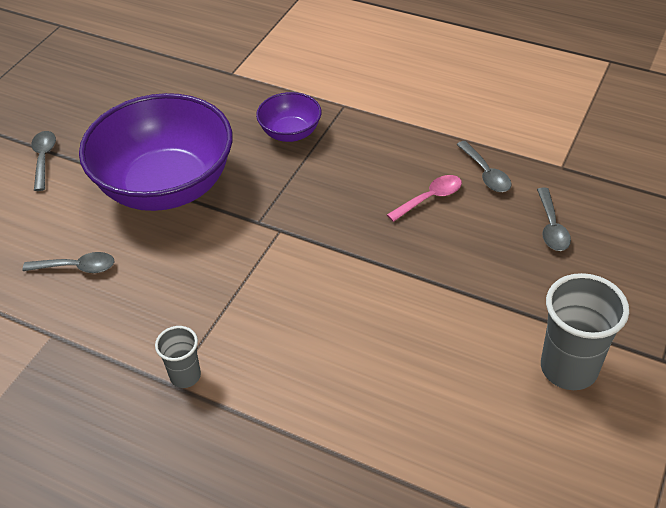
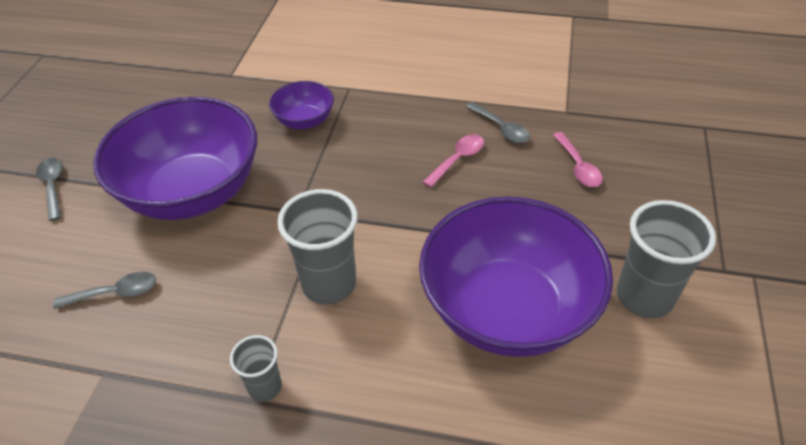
camera: 15 degrees left, 0 degrees up
(268, 296) = (329, 284): none -> grey cup
(428, 353) = (507, 309): none -> purple bowl
(551, 227) = (578, 167): grey spoon -> pink spoon

